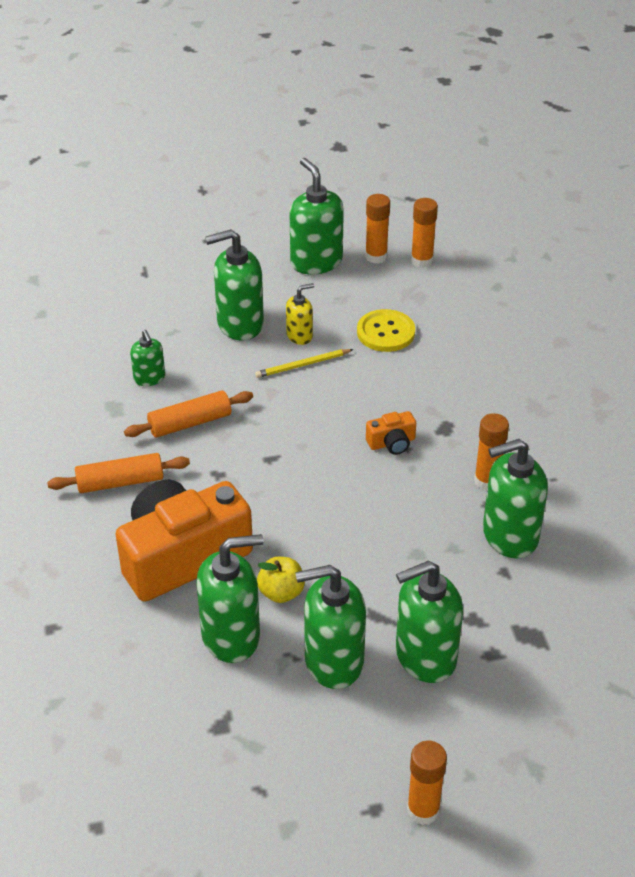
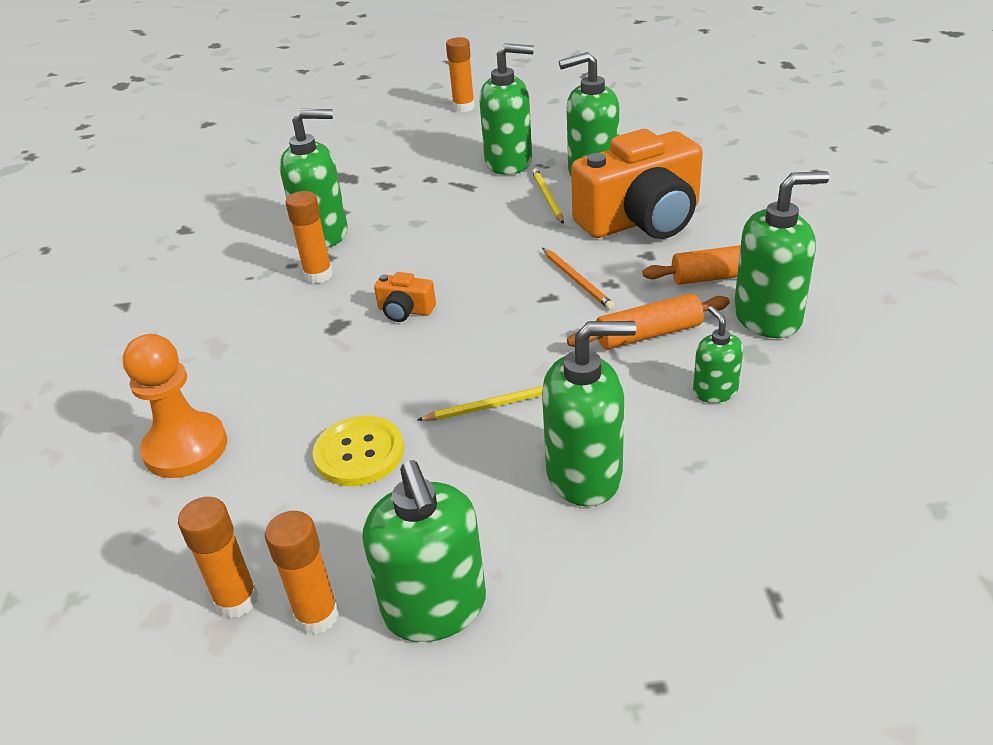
camera: 170 degrees left, 5 degrees down
(247, 476) = (577, 280): none -> orange pencil
(281, 592) = (547, 198): yellow apple -> yellow pencil
(299, 336) = (491, 451): yellow soap dispenser -> none
(392, 443) = (405, 310): orange camera -> orange camera turned 150 degrees counterclockwise
(425, 656) = (435, 166): green soap dispenser -> green soap dispenser (768, 317)
(504, 332) = (185, 448): none -> orange pawn

